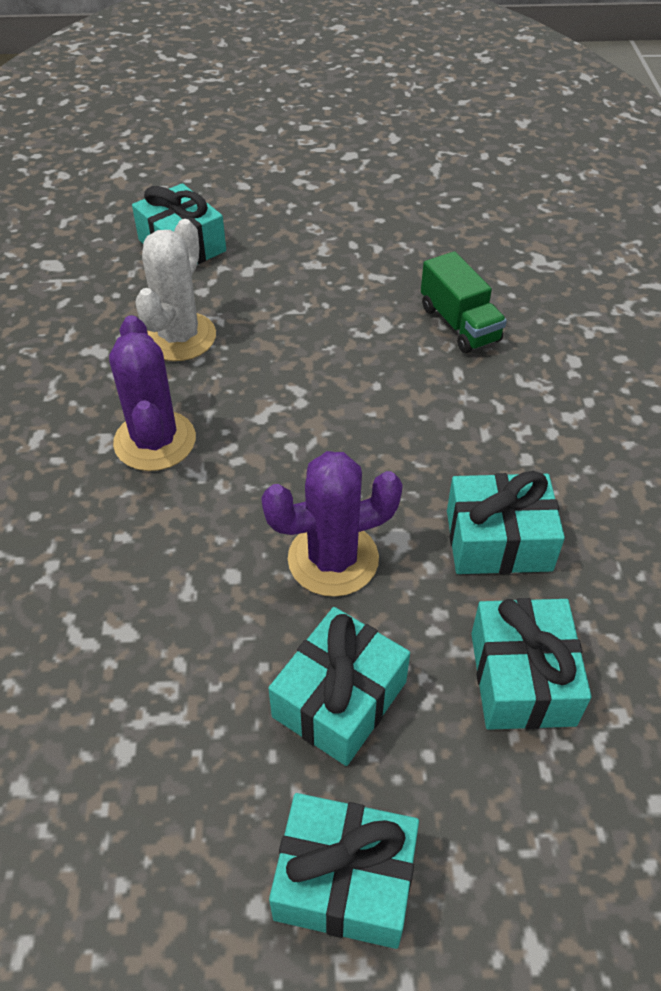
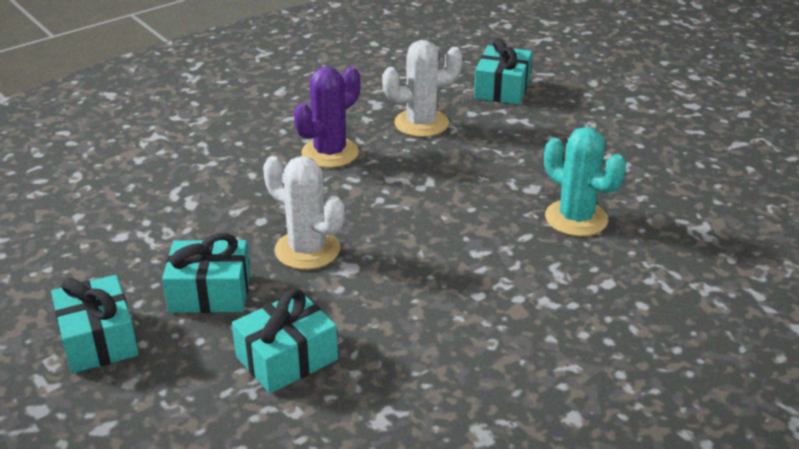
camera: 55 degrees right, 15 degrees down
(333, 559) = (307, 250): purple cactus -> white cactus
(459, 324) = (576, 218): green truck -> turquoise cactus
(498, 540) = (390, 309): turquoise gift -> none

